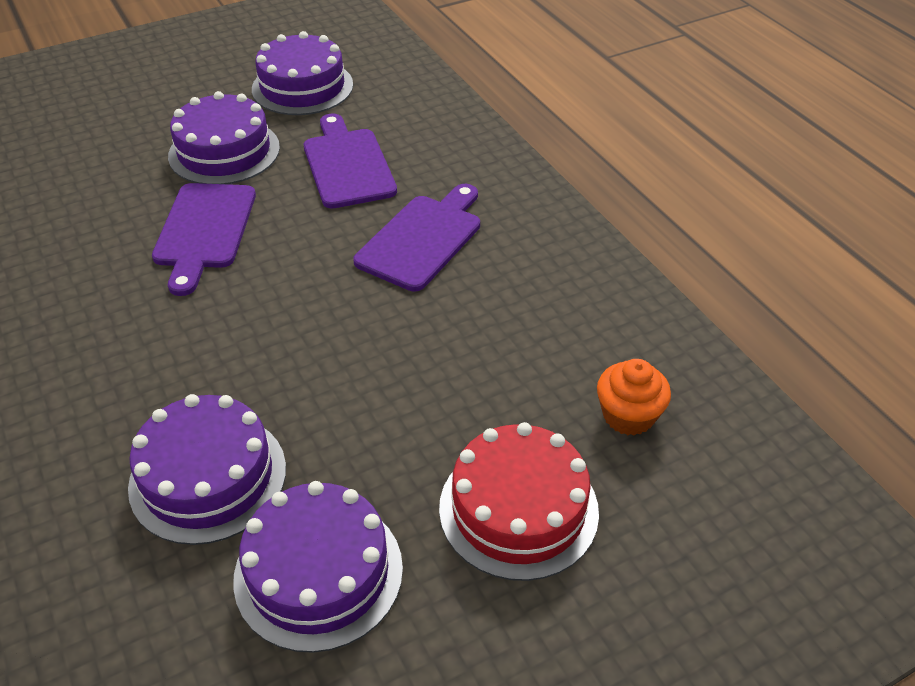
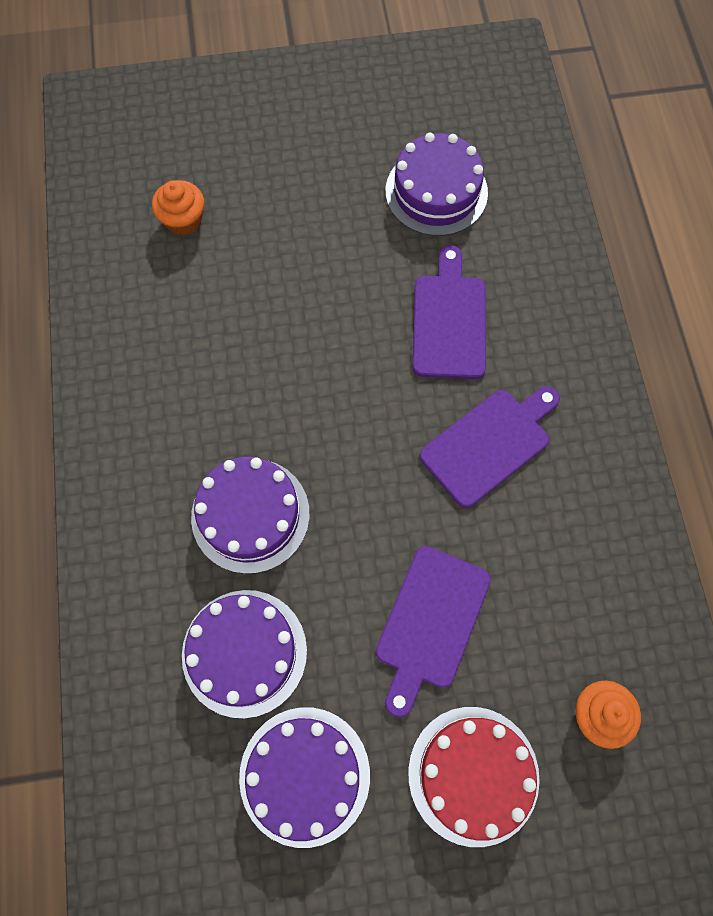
camera: 20 degrees right, 25 degrees up
(47, 154) = (183, 220): none -> orange cupcake
(204, 231) = (300, 369): purple cutting board -> purple cutting board (430, 623)
(224, 151) = (341, 266): purple cake -> purple cake (250, 515)

